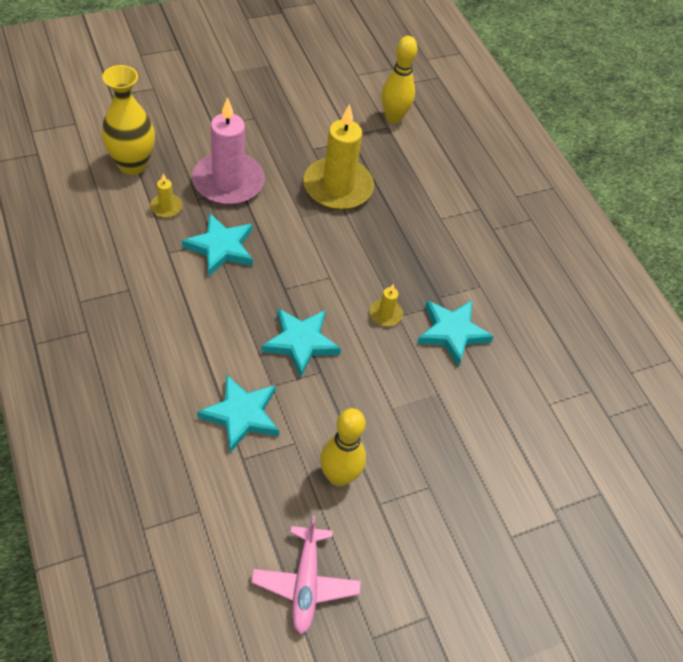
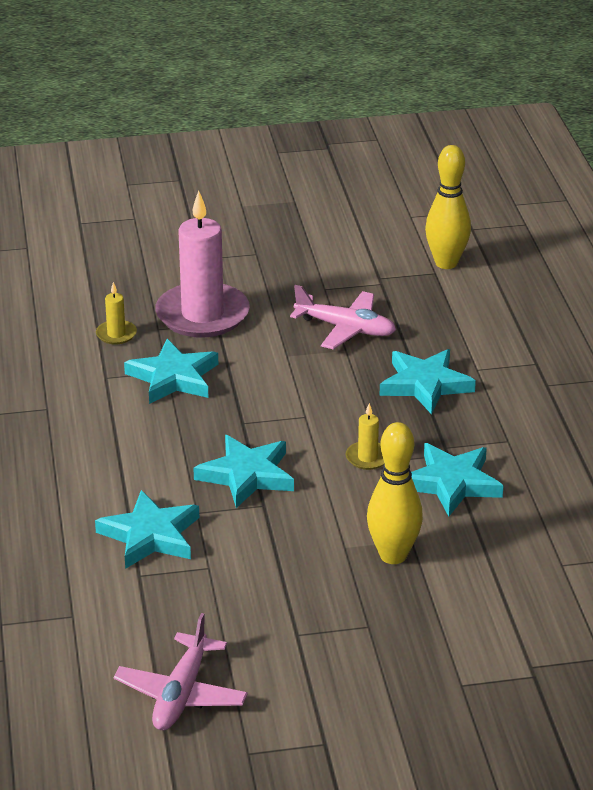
camera: 20 degrees right, 20 degrees down
(132, 164) = (86, 291): yellow vase -> none
(338, 187) = (345, 329): yellow candle -> pink plane
(339, 476) = (254, 604): yellow bowling pin -> yellow bowling pin (393, 555)
(408, 237) = (425, 385): none -> turquoise star

